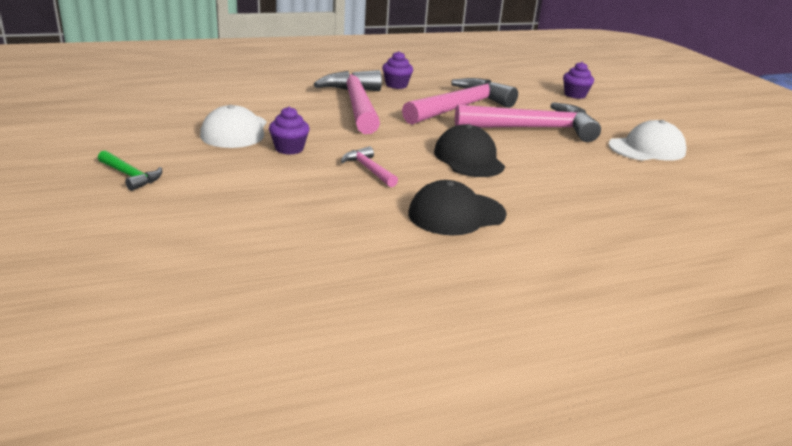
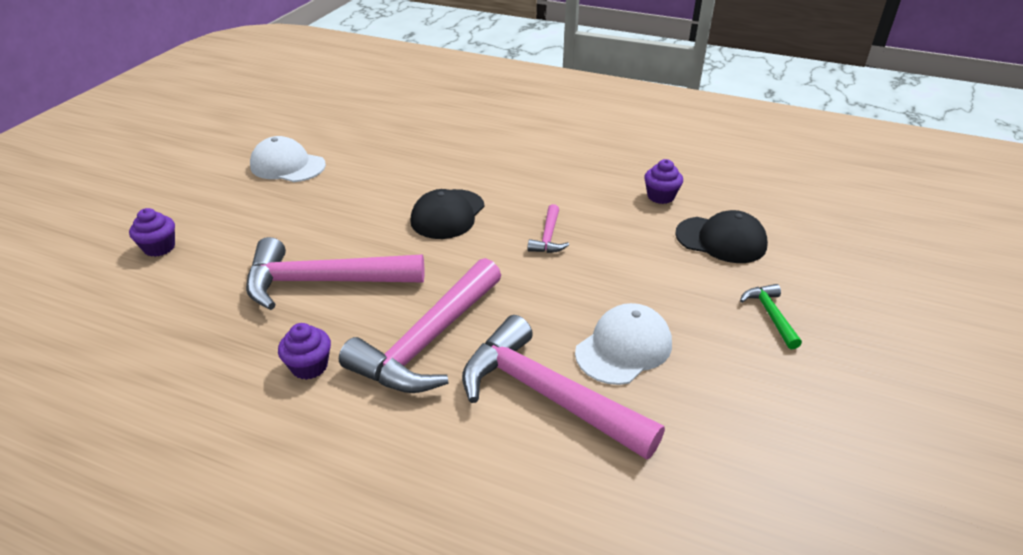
camera: 135 degrees left, 10 degrees up
(289, 149) = (591, 292): purple cupcake -> purple cupcake (660, 196)
(456, 214) = (540, 177): black cap -> black cap (721, 240)
(533, 129) = (322, 222): pink hammer -> pink hammer (547, 394)

